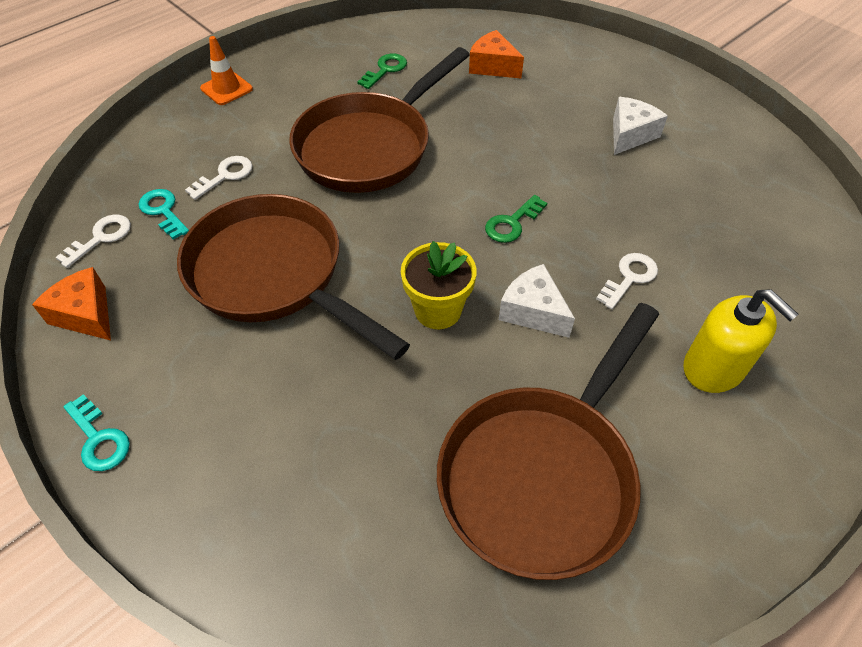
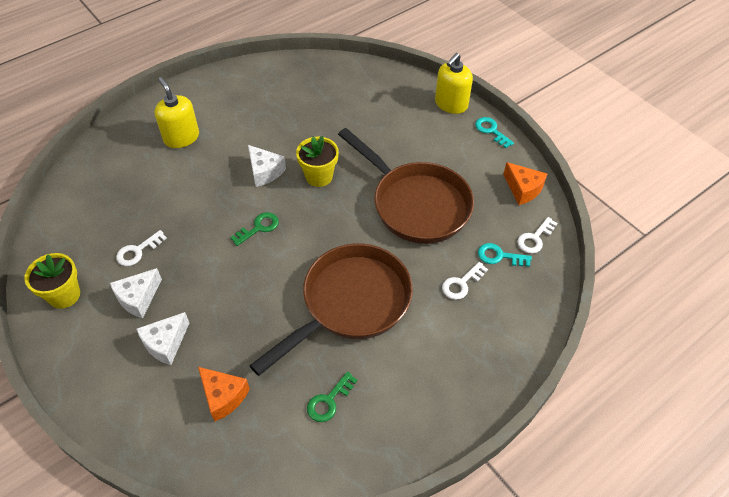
camera: 175 degrees left, 0 degrees up
(163, 211) = (499, 256): turquoise key -> turquoise key turned 135 degrees clockwise
(167, 510) = (451, 104): none -> yellow soap dispenser
(226, 89) = (480, 386): orange traffic cone -> none
(543, 474) = (285, 104): brown pan -> none
(573, 99) = (165, 343): none -> white cheese
(629, 277) = (200, 186): white key -> white key (137, 251)
(720, 132) = (64, 295): none -> yellow flower pot

